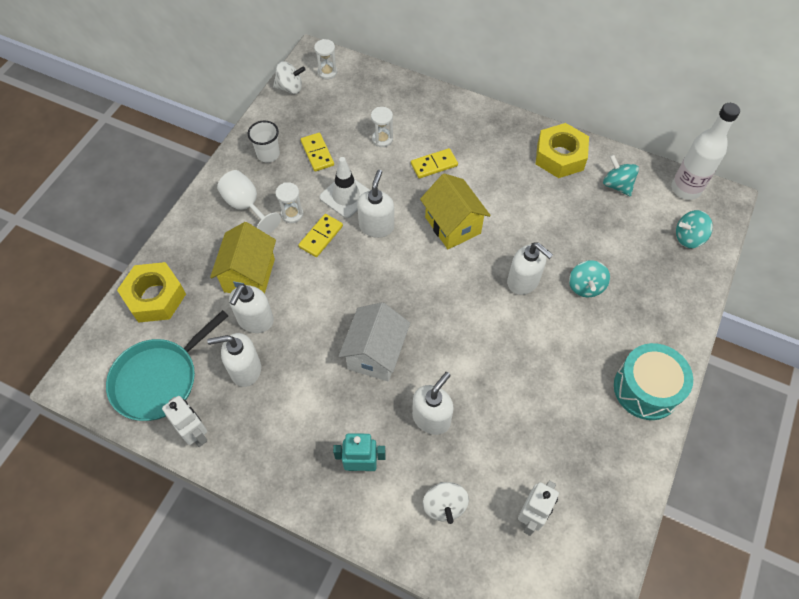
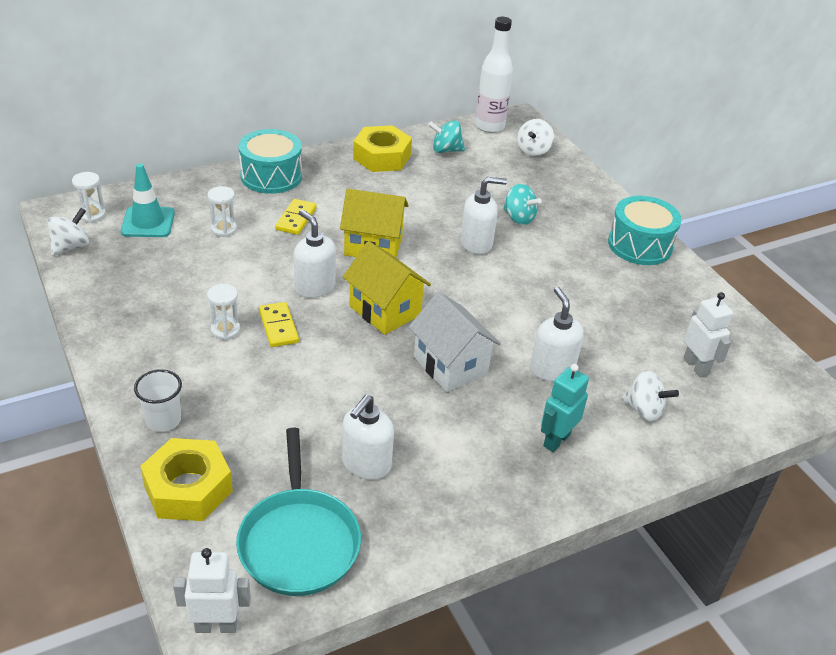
camera: 55 degrees left, 20 degrees down
(196, 434) = (400, 545): white robot -> white robot (216, 625)
(246, 206) = (170, 355): white goblet -> none
(249, 275) = (258, 399): yellow house -> yellow house (385, 310)
(255, 320) = (317, 425): white soap dispenser -> none
(268, 154) = (129, 305): white cup -> white cup (163, 420)
(317, 153) = (178, 275): yellow domino -> none
(346, 196) = (255, 286): white traffic cone -> none
(348, 100) = (148, 222): none -> turquoise traffic cone
(464, 118) = (271, 176): none -> turquoise drum
(688, 238) = (533, 151): turquoise spinning top -> white spinning top

